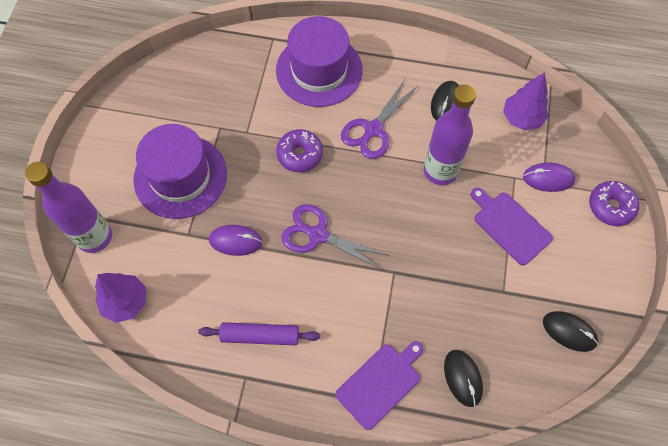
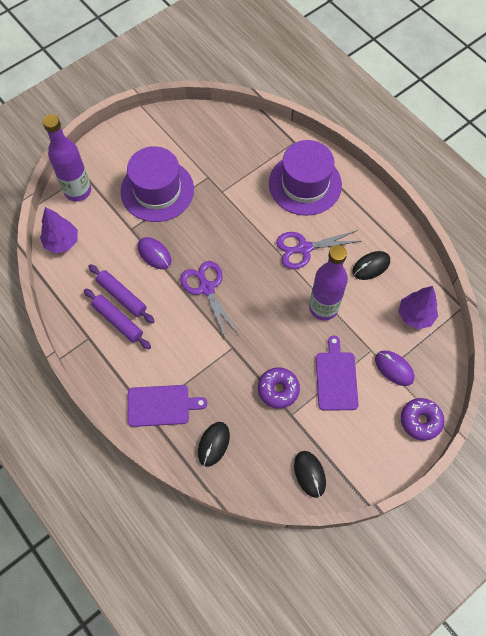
camera: 40 degrees right, 0 degrees up
(241, 308) = (122, 296): none -> purple rolling pin
(300, 154) = (241, 230): purple donut -> purple donut (278, 390)

